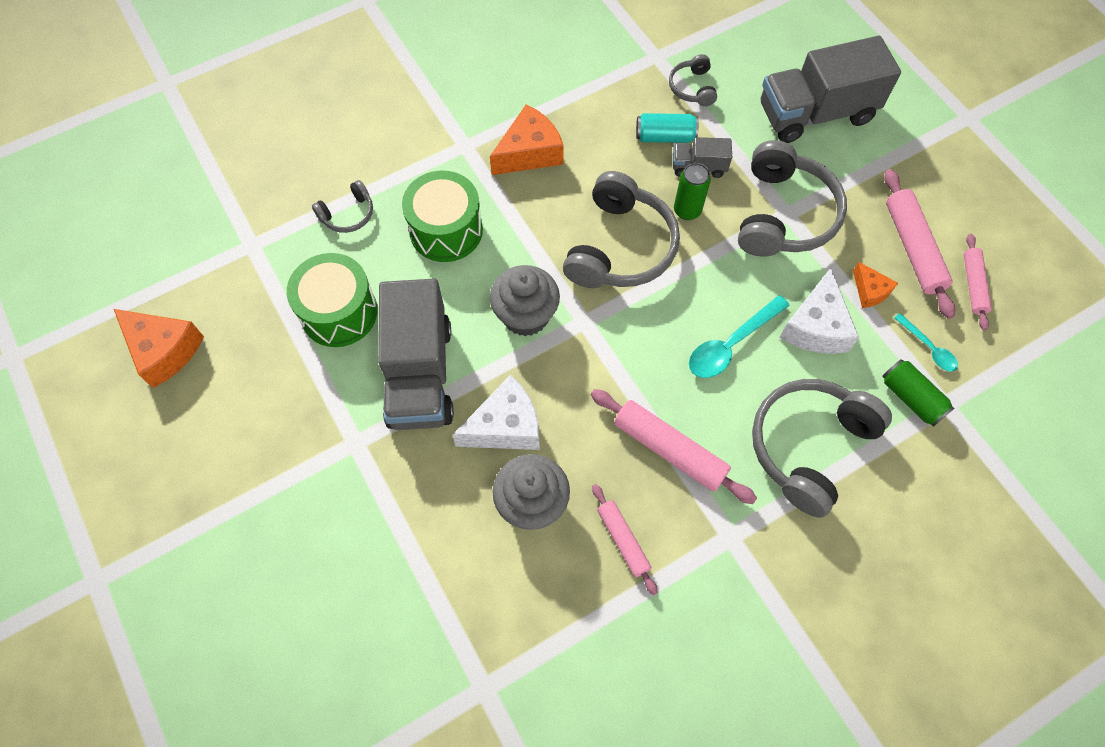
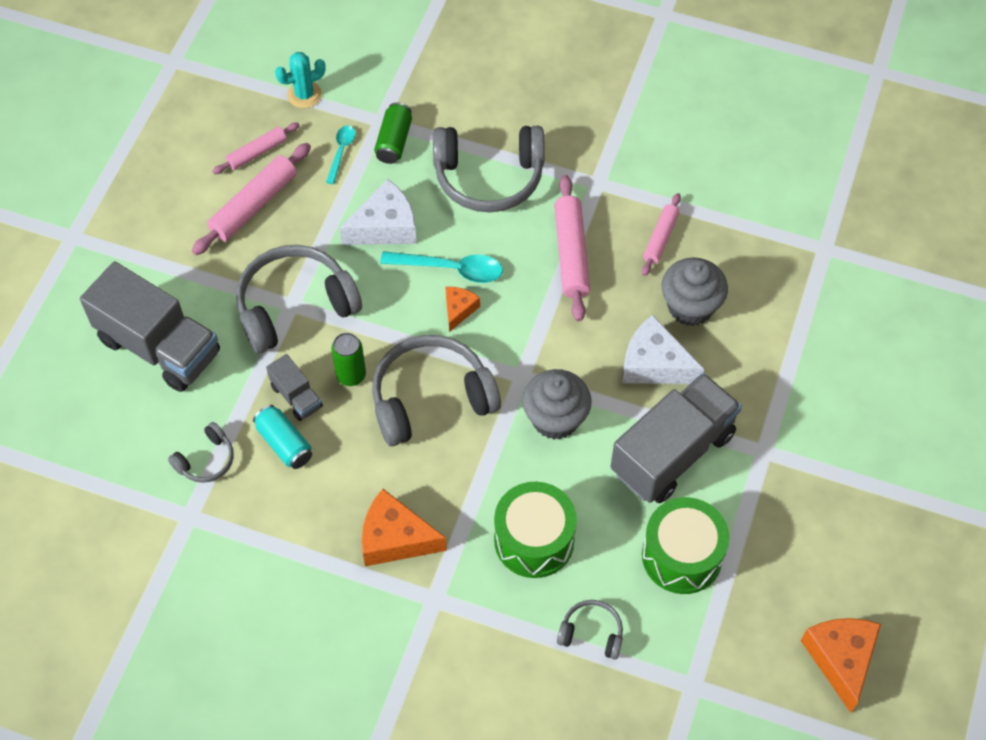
camera: 130 degrees left, 5 degrees down
(870, 291) = (321, 211): orange cheese -> orange cheese (459, 309)
(1022, 363) = (304, 95): none -> turquoise cactus

